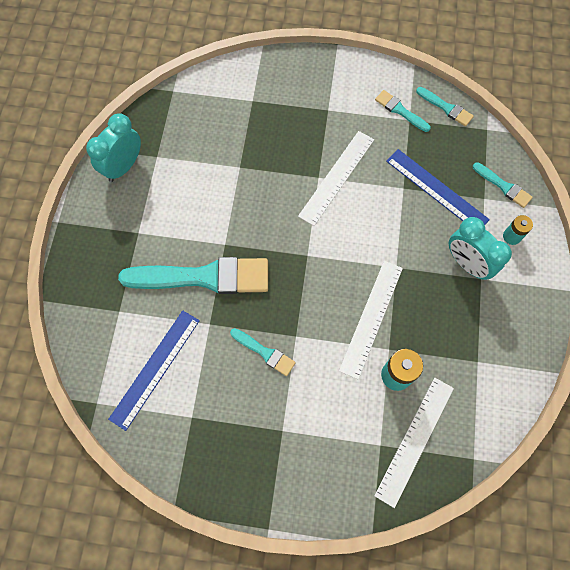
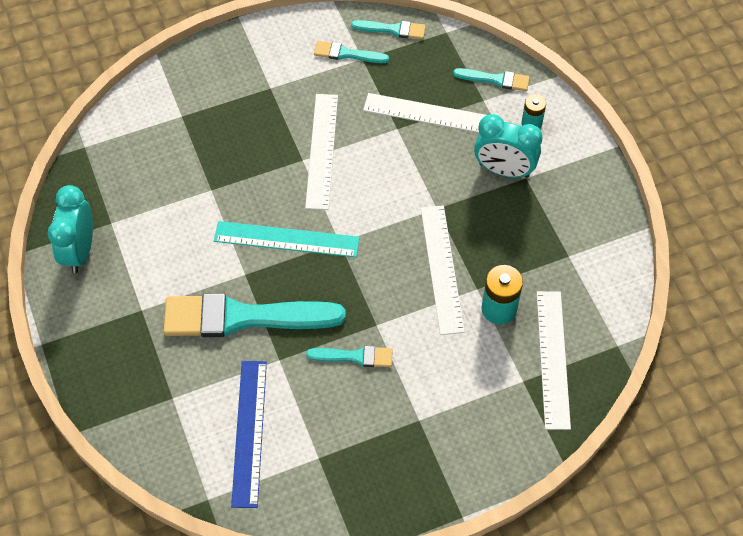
camera: 30 degrees left, 10 degrees down
(204, 277) = (243, 317): turquoise brush -> turquoise brush turned 150 degrees counterclockwise
(270, 233) = (286, 239): none -> turquoise ruler
(436, 190) = (431, 114): blue ruler -> white ruler

